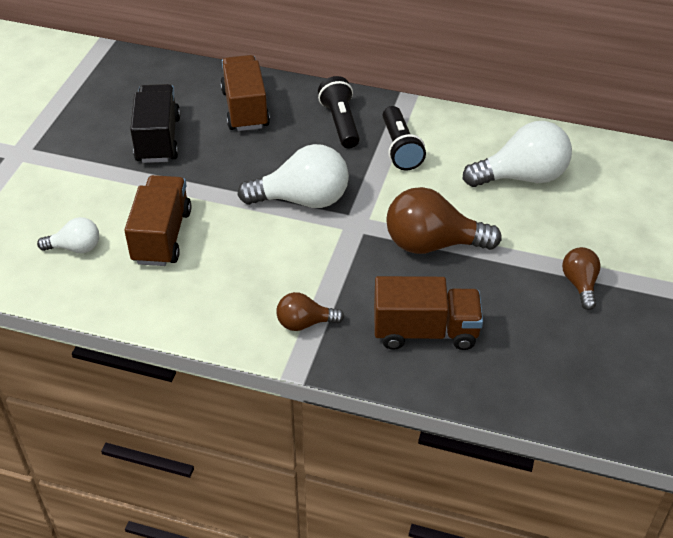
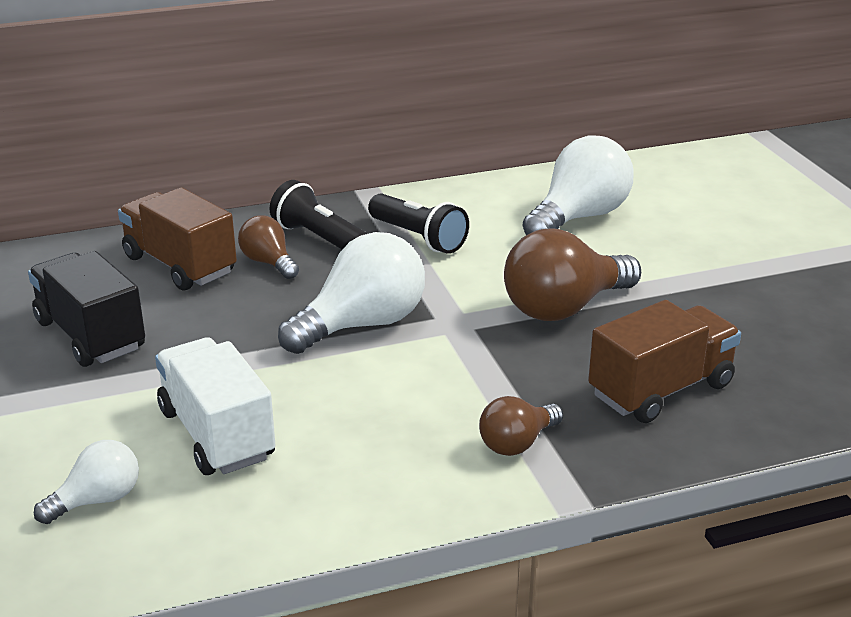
camera: 35 degrees left, 15 degrees down
(162, 236) = (217, 434): brown truck -> white truck
(580, 284) = (753, 283): brown light bulb -> brown light bulb (268, 263)

